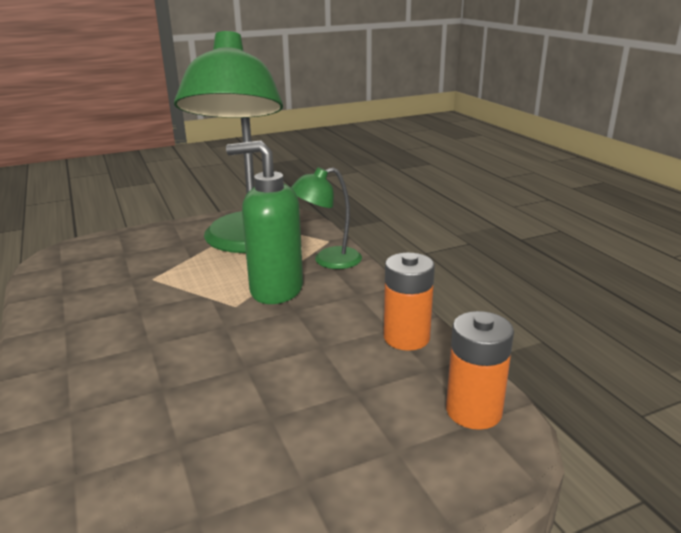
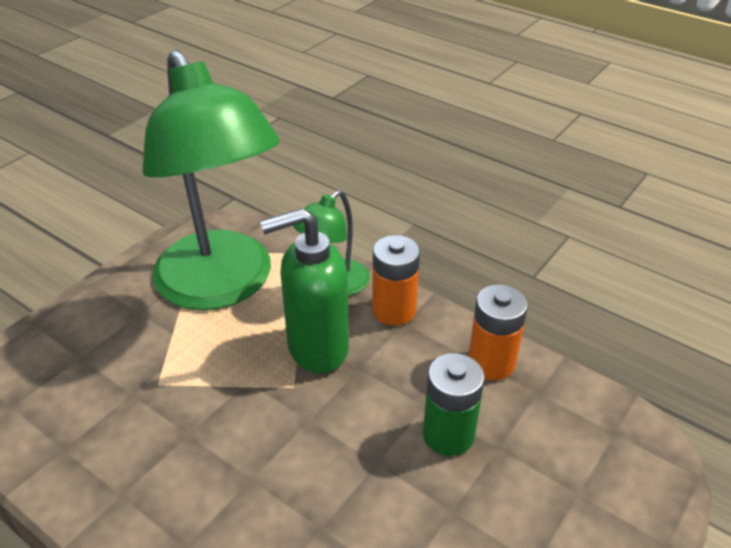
camera: 30 degrees left, 15 degrees up
(320, 369) = (448, 435): none -> green battery
(473, 411) = (605, 424): orange battery -> orange battery (394, 310)

